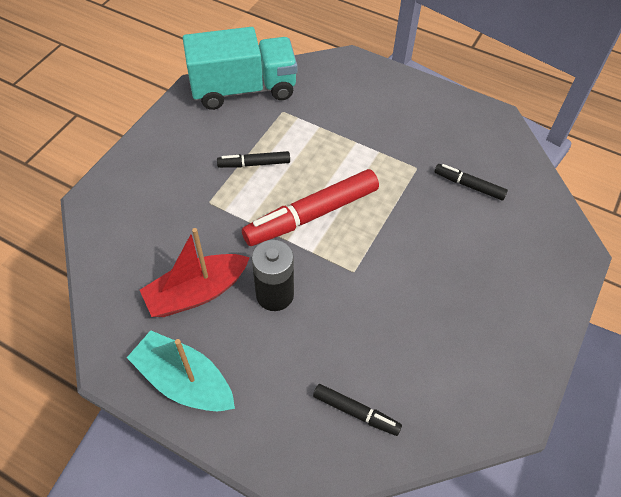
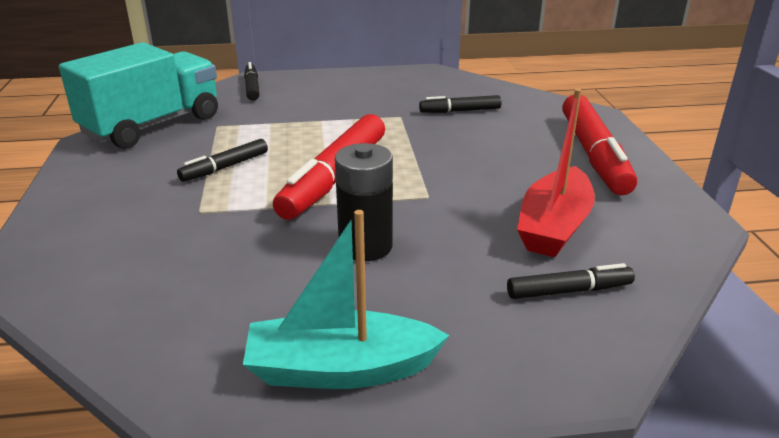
camera: 35 degrees left, 25 degrees down
(196, 292) = (266, 285): red boat -> red boat (554, 226)
(341, 72) = (252, 87): none -> black marker
(518, 298) = (593, 155): none -> red marker

